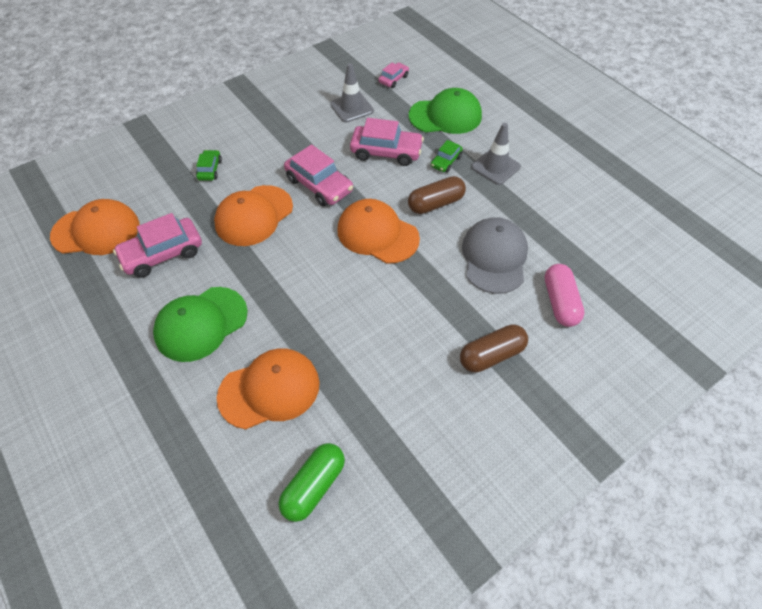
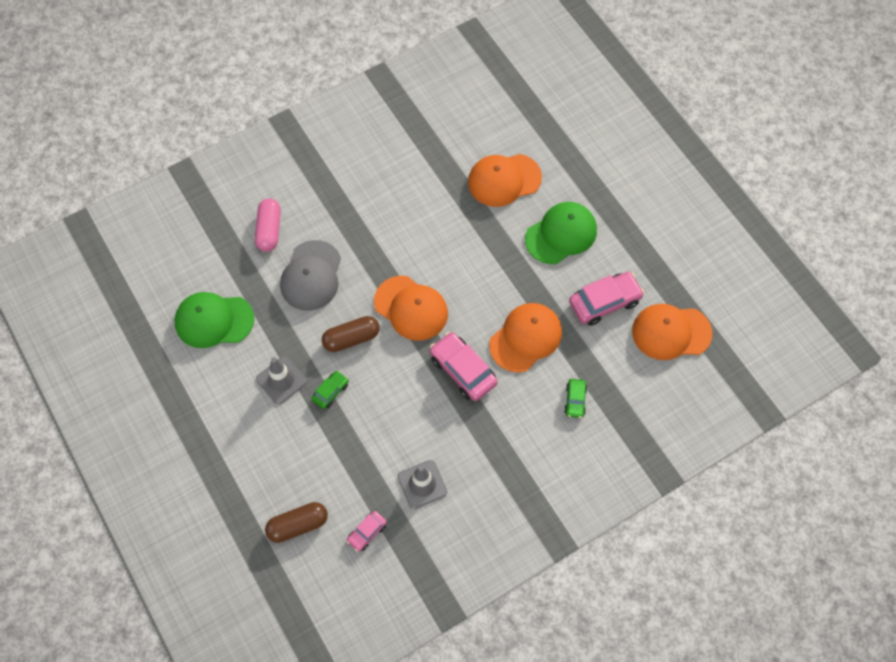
camera: 175 degrees left, 10 degrees up
(314, 486) = (473, 118): green capsule -> none
(386, 152) = (391, 410): pink car -> none
(445, 116) = (317, 461): green cap -> green cap (214, 320)
(491, 355) = (336, 192): brown capsule -> brown capsule (298, 525)

